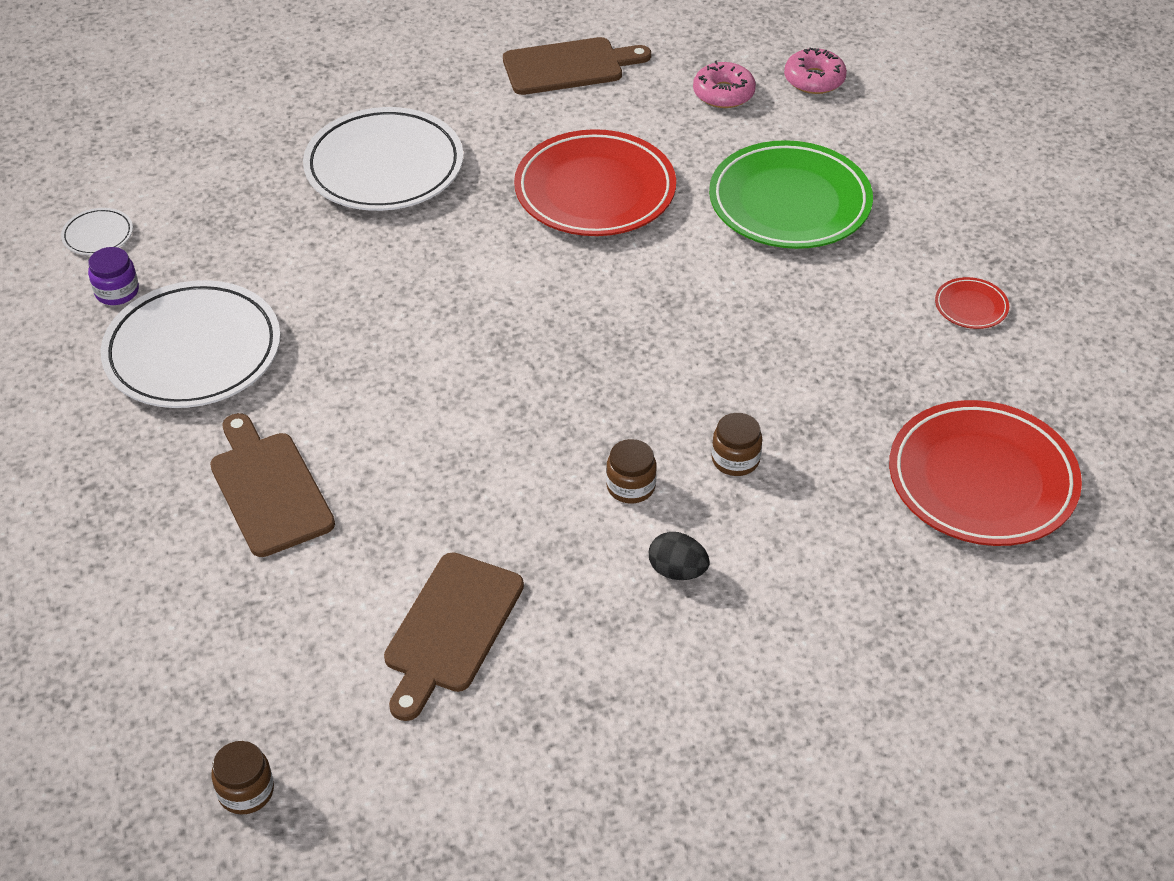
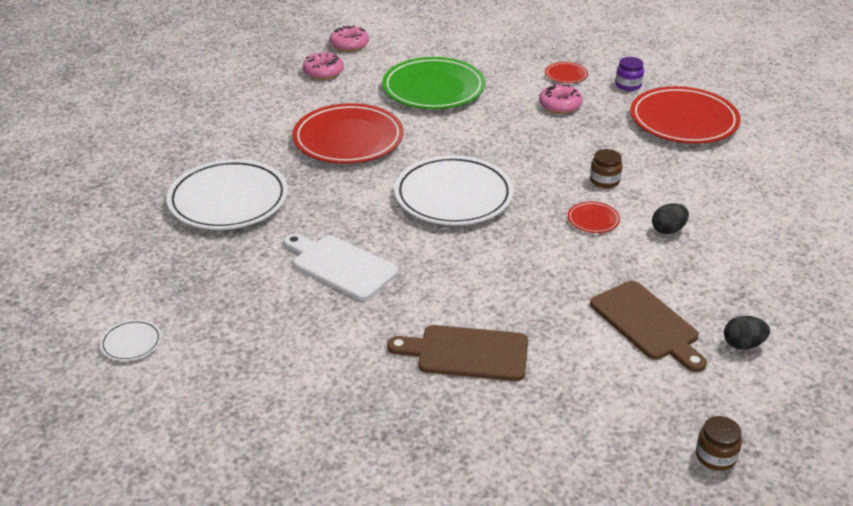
camera: 55 degrees left, 10 degrees down
(117, 291) = (202, 354): purple jar -> purple jar (628, 85)
(193, 351) = (304, 340): white plate -> white plate (453, 196)
(341, 313) = (341, 266): none -> white cutting board
(484, 743) = (743, 344): none -> black egg
(569, 66) = (231, 106): brown cutting board -> none
(630, 486) = (593, 220): brown jar -> red plate
(881, 335) = (560, 105): none -> pink donut

